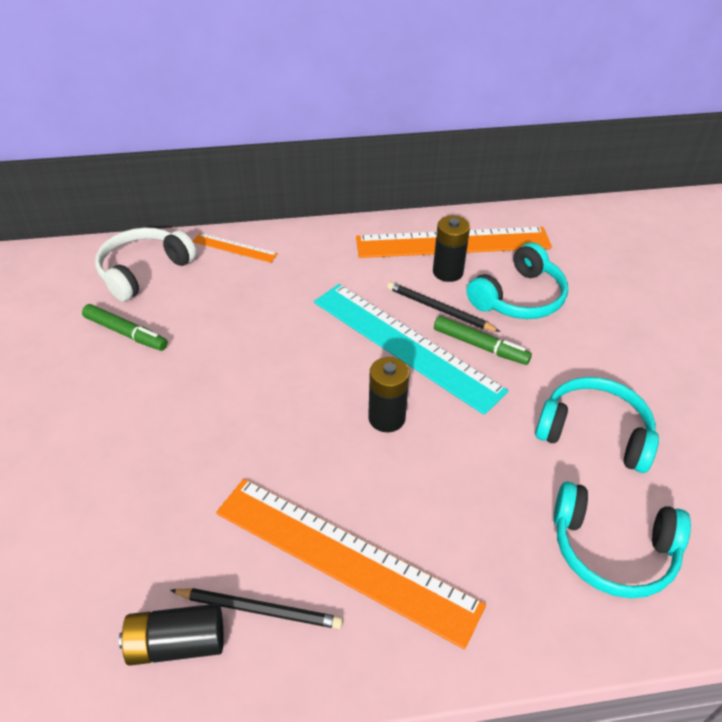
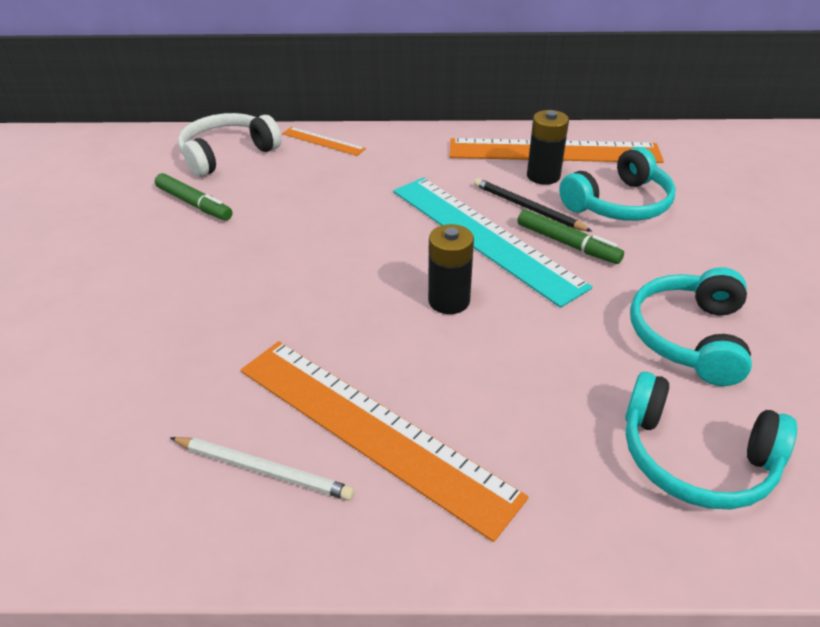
camera: 10 degrees right, 5 degrees down
(177, 643) = (163, 492): black battery -> none
(259, 609) = (263, 470): black pencil -> white pencil
(594, 433) = (689, 337): turquoise headphones -> turquoise headphones turned 105 degrees counterclockwise

